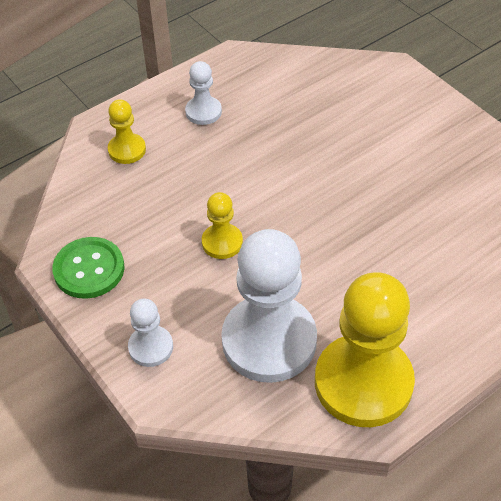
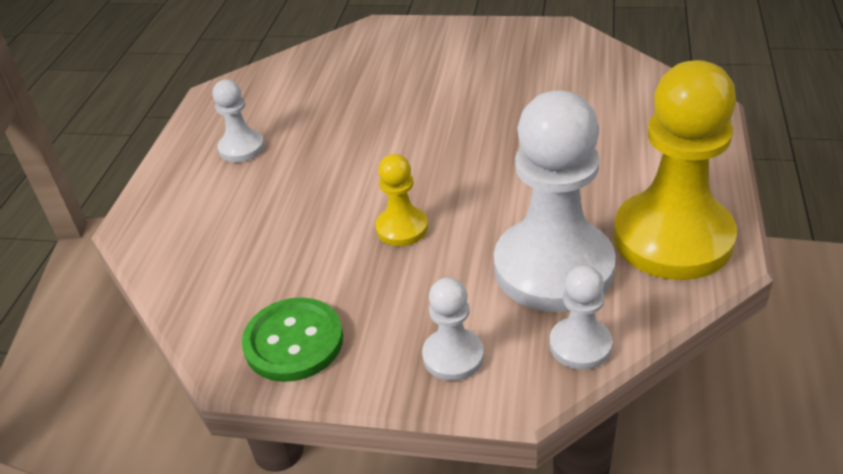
camera: 40 degrees left, 10 degrees down
(127, 150) = (198, 221): yellow pawn -> none
(220, 400) = (580, 345): none -> white pawn

